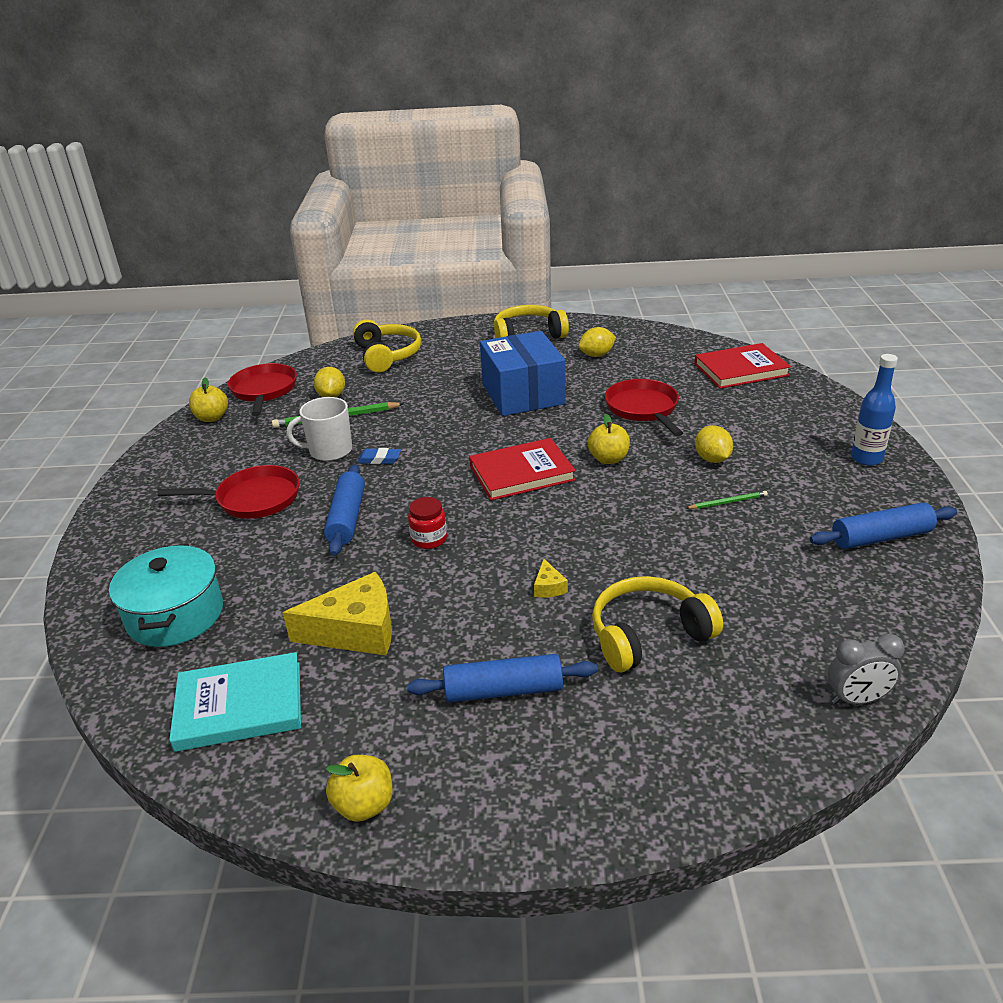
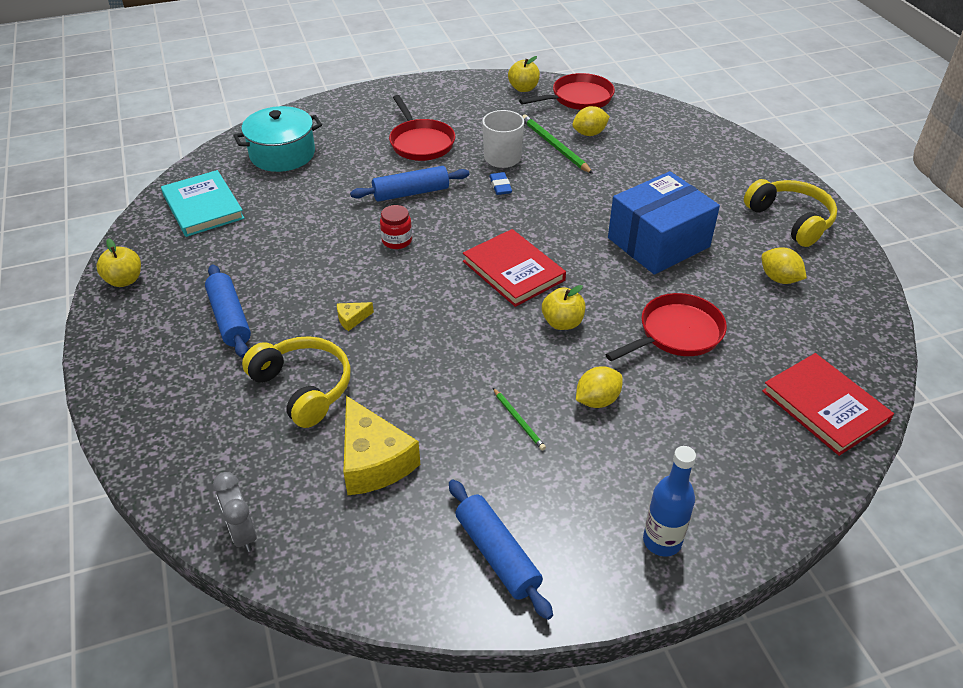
camera: 70 degrees right, 10 degrees up
(355, 631) = (280, 233): yellow cheese -> yellow cheese (374, 460)
(387, 355) = (682, 143): yellow headphones -> none

